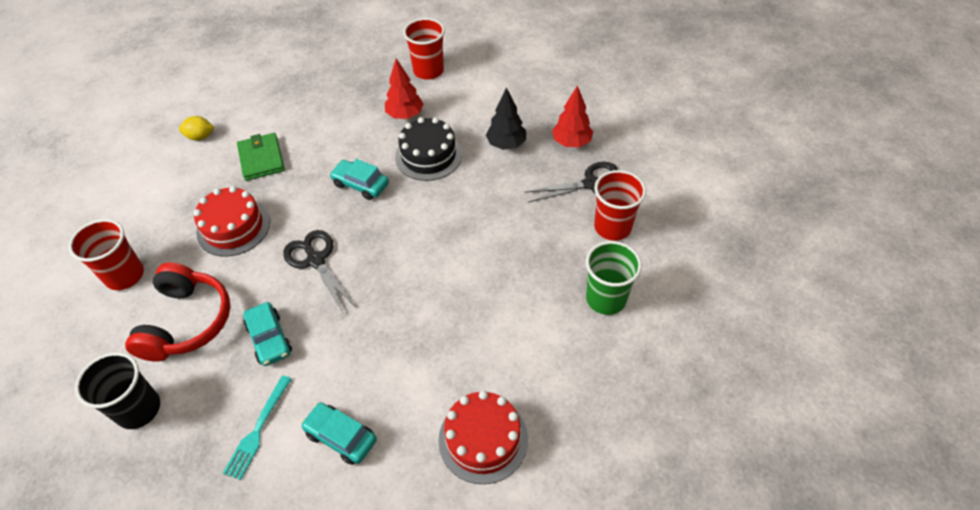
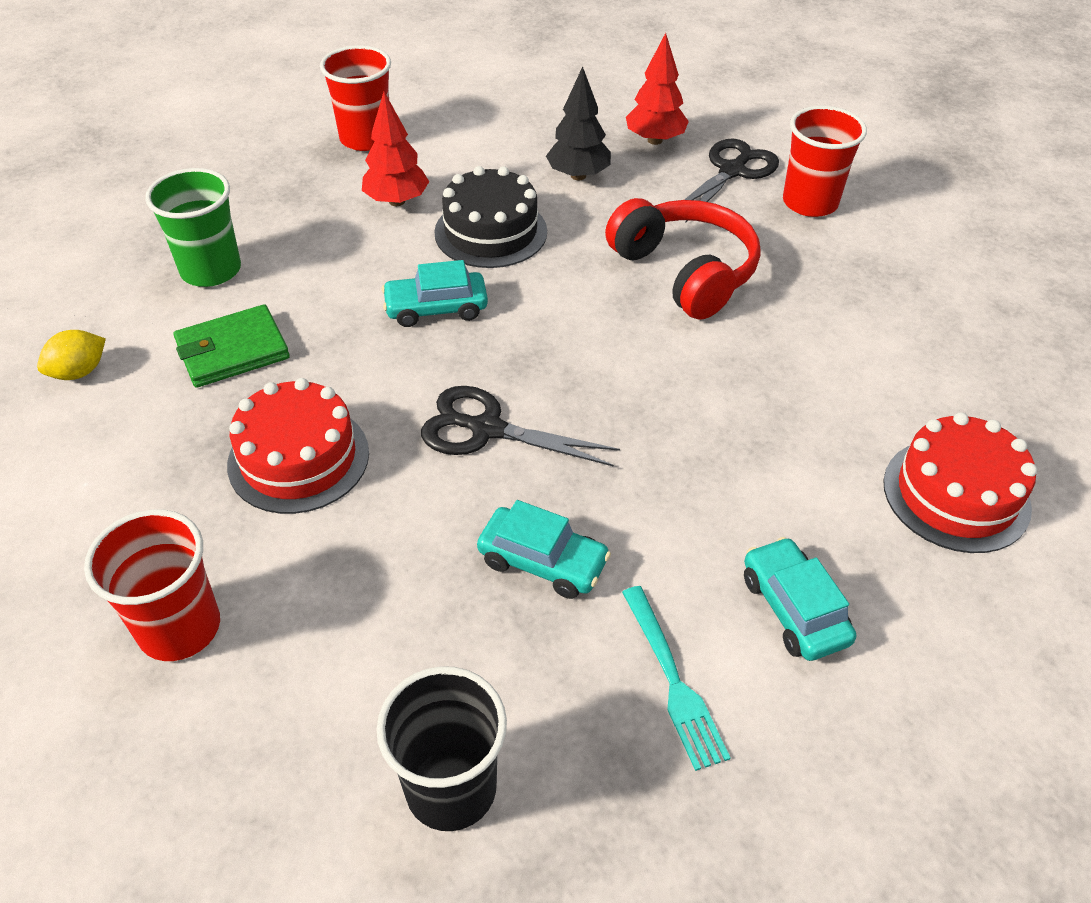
camera: 40 degrees left, 5 degrees down
(187, 322) = (380, 621): red headphones -> red headphones (685, 272)
(261, 159) = (233, 350): green wallet -> green wallet turned 60 degrees counterclockwise
(341, 437) = (794, 609): turquoise car -> turquoise car turned 75 degrees clockwise
(606, 299) = (894, 275): green cup -> green cup (211, 270)

